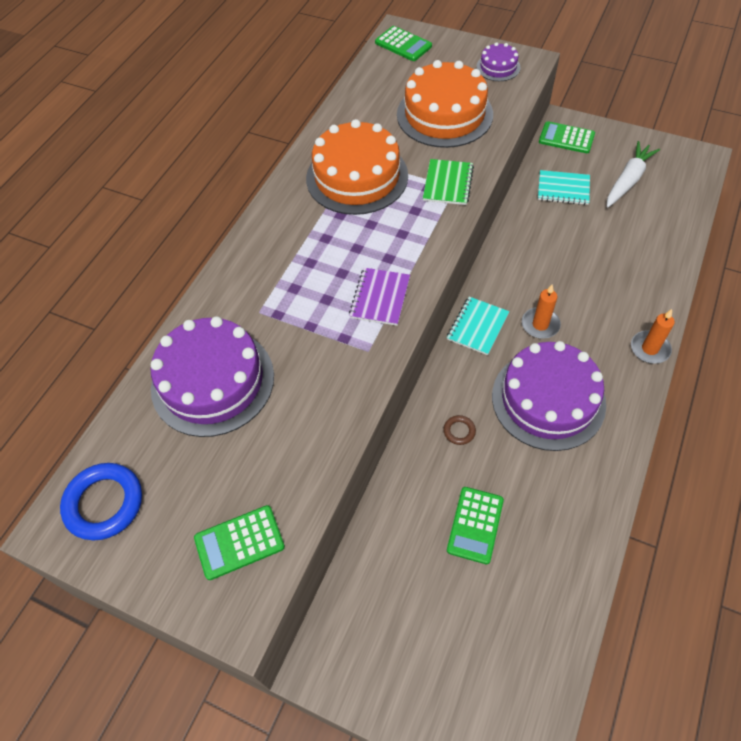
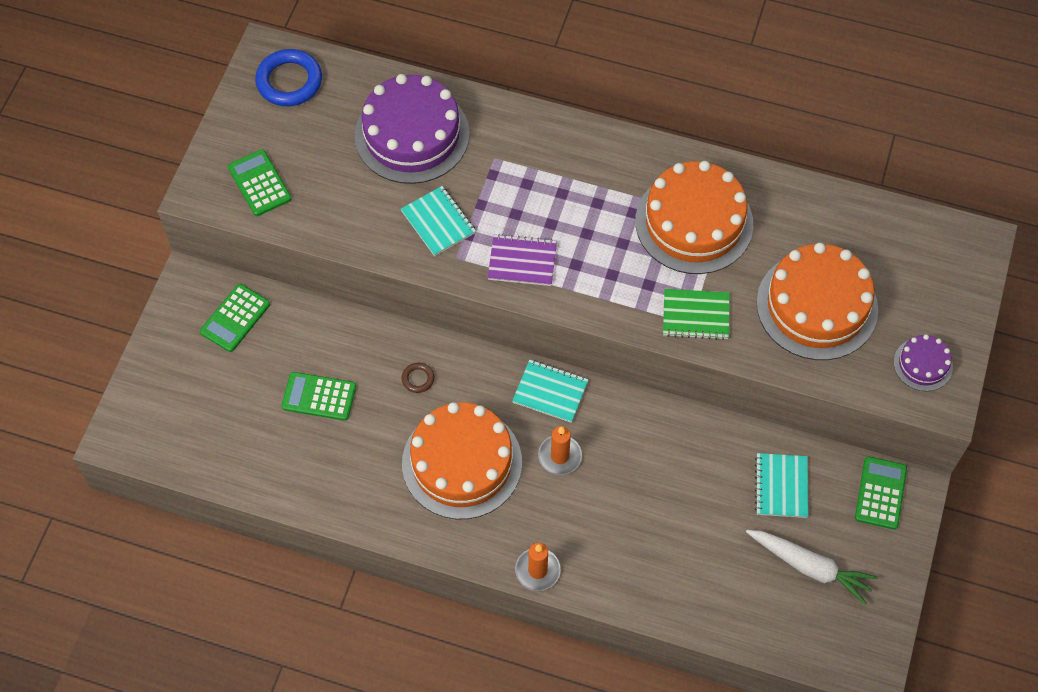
camera: 80 degrees right, 5 degrees up
(324, 363) = (438, 222): none -> turquoise notebook
(403, 44) = (950, 249): green calculator -> green calculator (235, 318)
(548, 399) = (462, 463): purple cake -> orange cake

